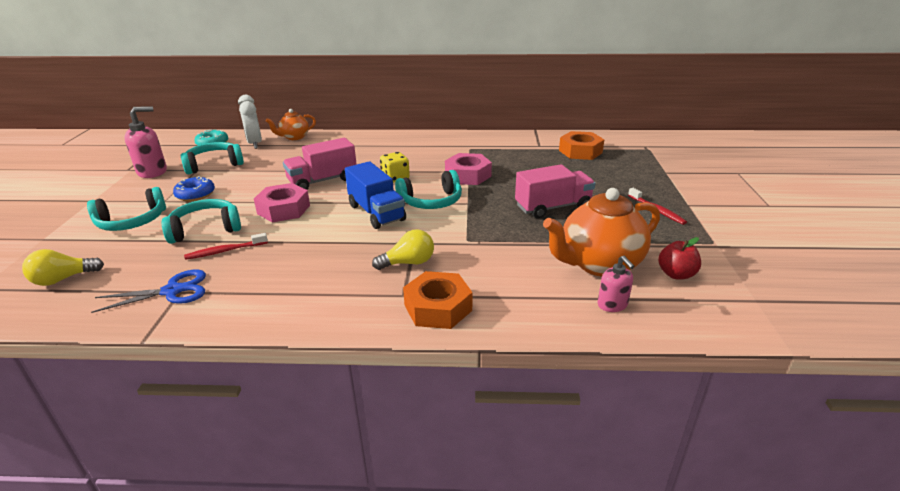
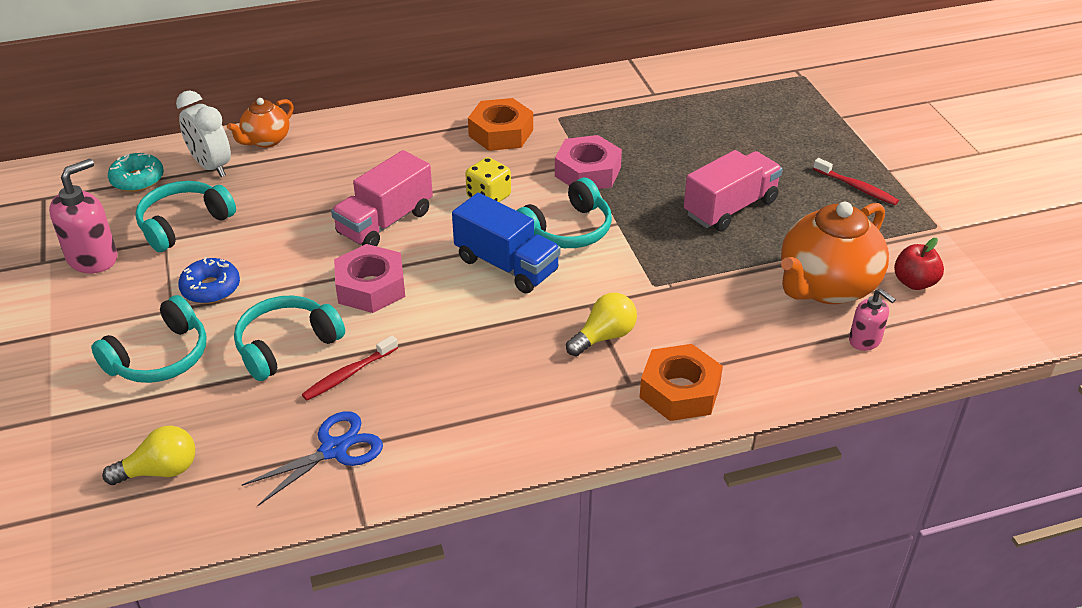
camera: 20 degrees left, 10 degrees up
(63, 279) = (160, 471): yellow light bulb -> yellow light bulb turned 150 degrees counterclockwise
(580, 151) = (715, 96): orange nut -> orange nut (501, 133)

